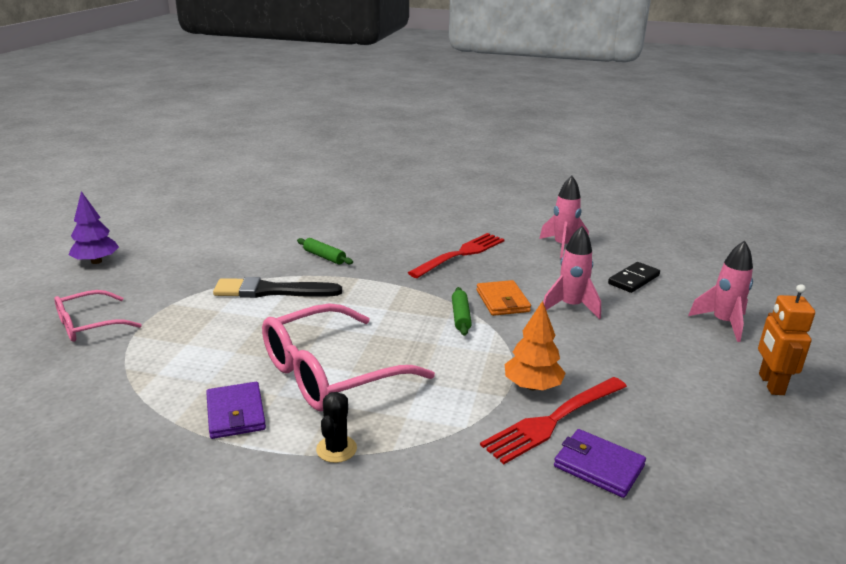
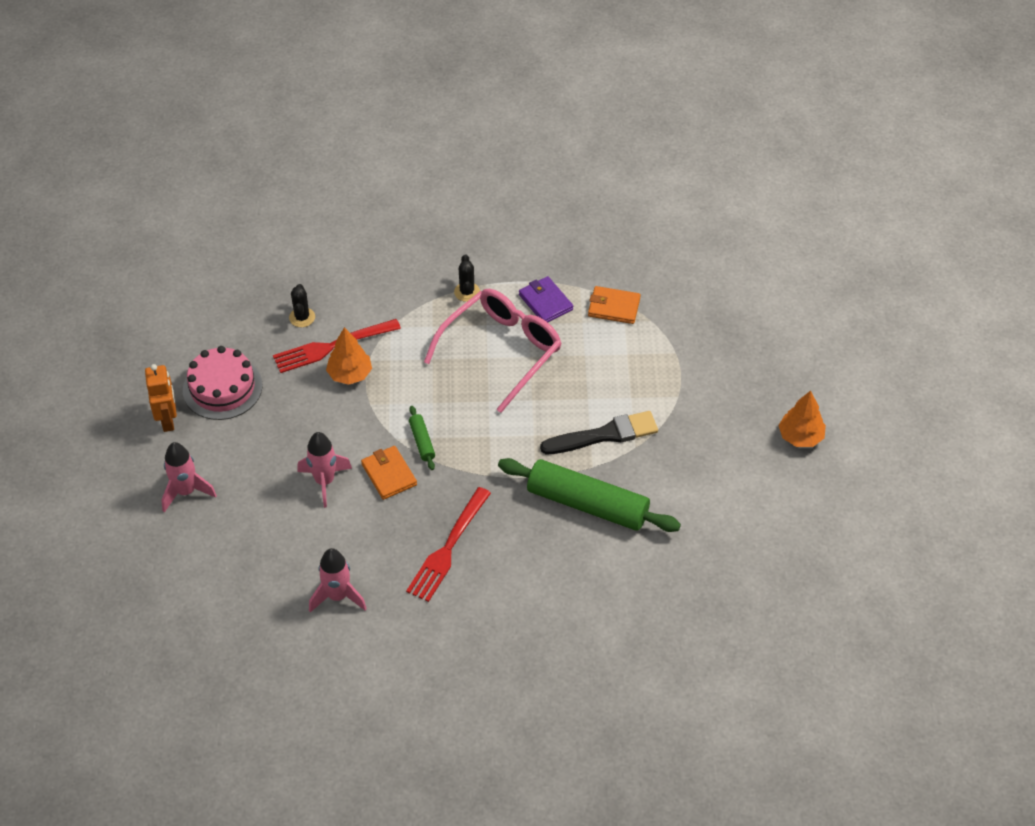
camera: 165 degrees right, 25 degrees up
(88, 325) = (719, 354): pink glasses -> none
(96, 261) = (800, 437): purple tree -> orange tree
(154, 390) = (613, 307): none -> orange wallet
(324, 257) = (587, 504): green rolling pin -> green rolling pin, size x2.33
(553, 420) = (332, 346): red fork -> red fork turned 150 degrees counterclockwise
(598, 466) = (302, 317): purple wallet -> black cactus
(633, 279) = (262, 546): black domino -> none
(706, 403) = (222, 388): none -> pink cake

